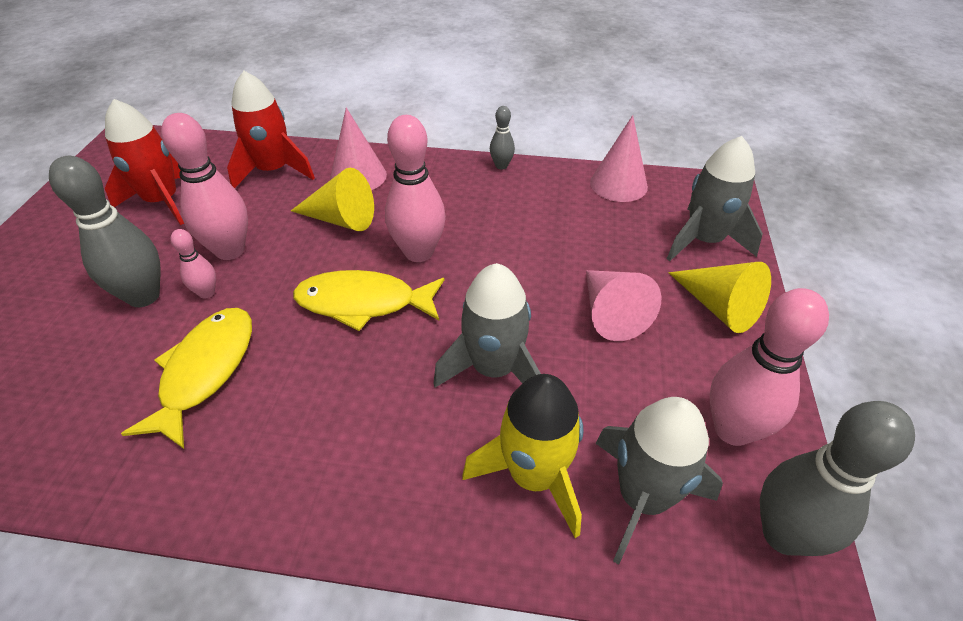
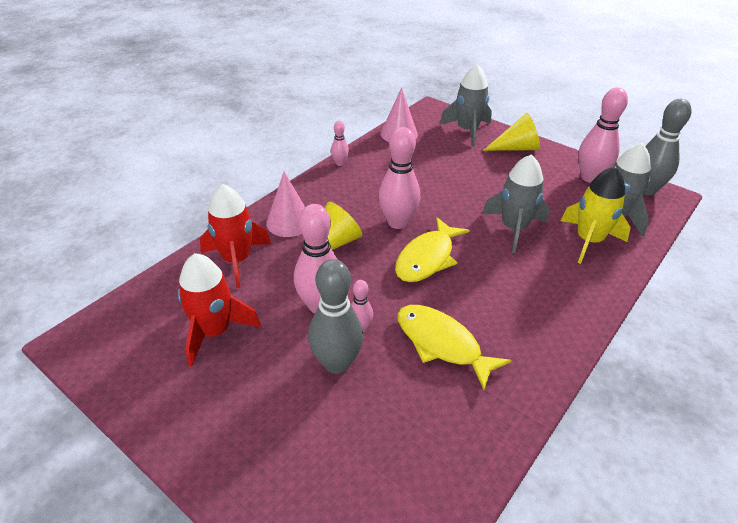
camera: 60 degrees left, 5 degrees down
(501, 166) = (340, 163): grey bowling pin -> pink bowling pin
(611, 313) = (499, 178): pink cone -> none

